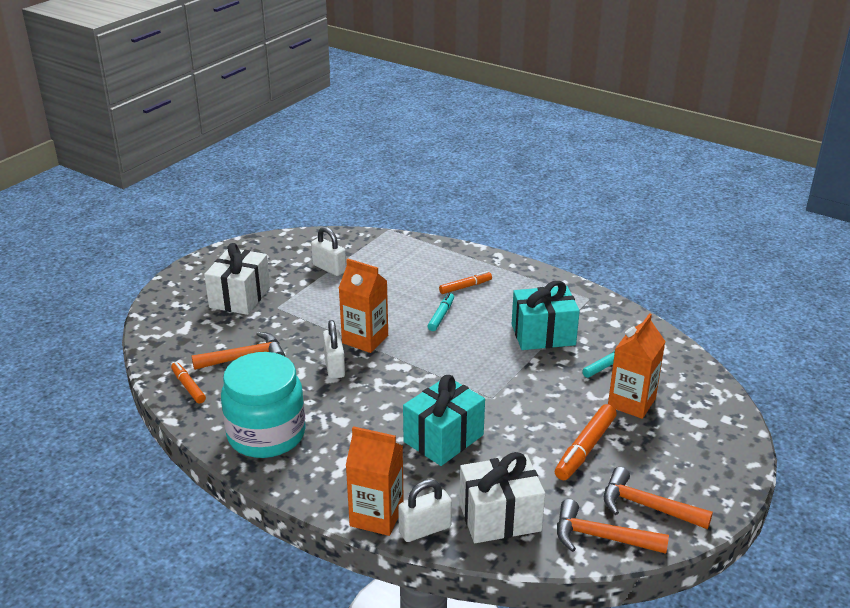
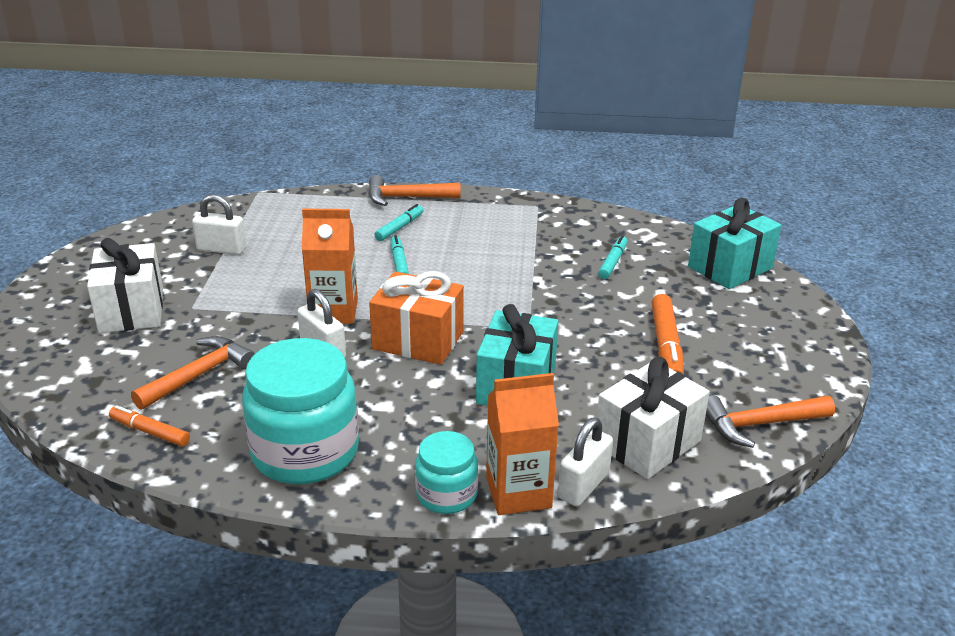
camera: 30 degrees left, 0 degrees up
(329, 498) = (446, 495): none -> turquoise jar
(404, 380) = (418, 340): none -> orange gift
(465, 287) = (399, 228): orange marker -> turquoise marker
(543, 335) = (524, 252): turquoise gift -> turquoise gift (730, 267)
(631, 402) = (667, 289): orange carton -> none
(646, 506) = (771, 380): orange hammer -> orange hammer (406, 198)

